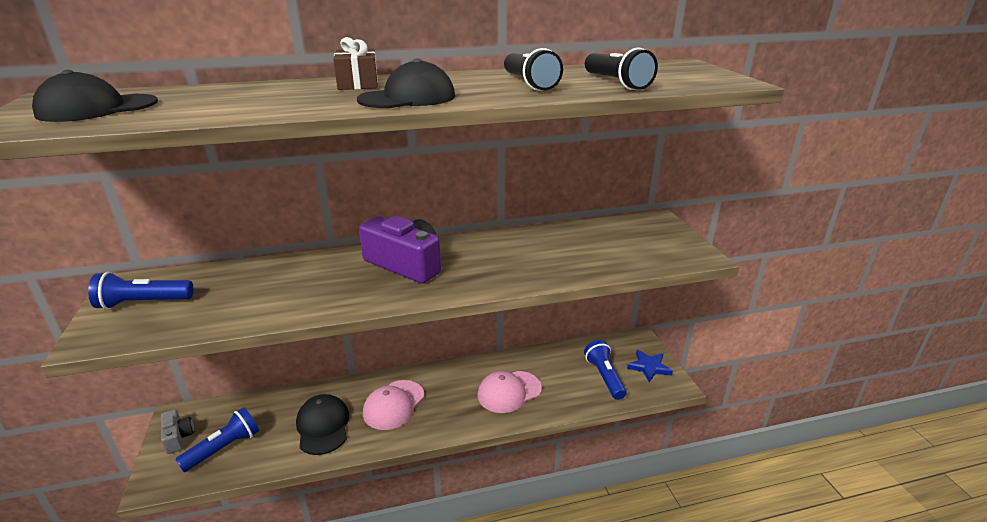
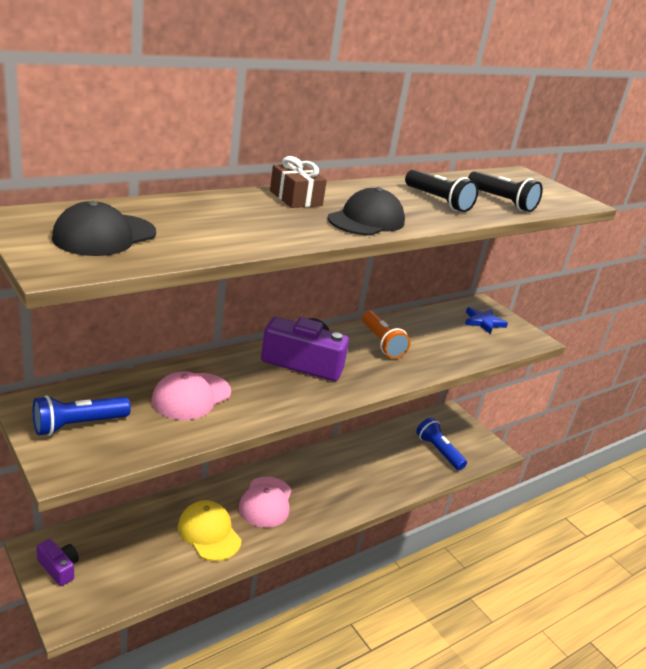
camera: 25 degrees left, 0 degrees up
(178, 437) = (59, 568): grey camera -> purple camera
(224, 448) = (119, 570): blue flashlight -> none
(323, 426) = (209, 533): black cap -> yellow cap
(507, 251) = (382, 343): none -> orange flashlight
(509, 392) = (365, 475): pink cap -> pink cap (191, 396)
(649, 367) = (470, 438): blue star -> blue star (483, 322)

